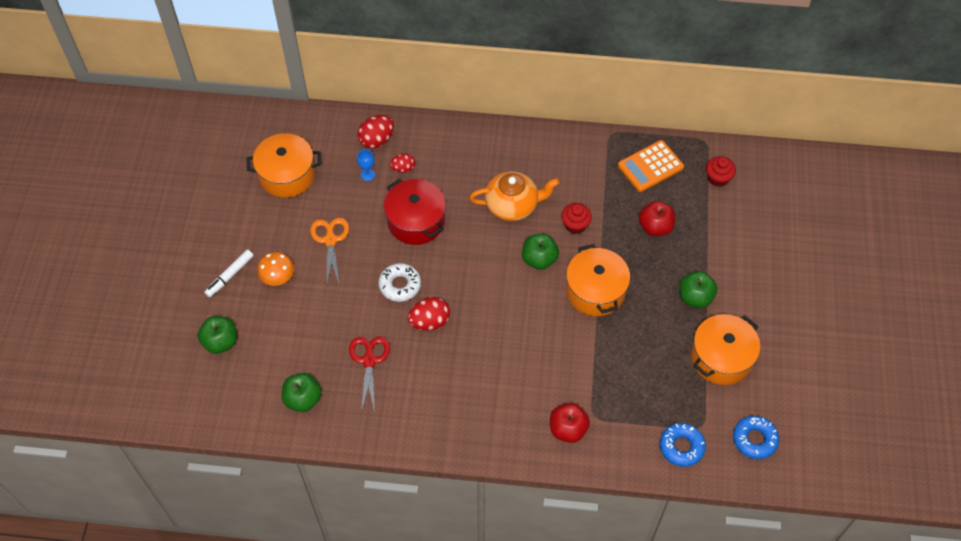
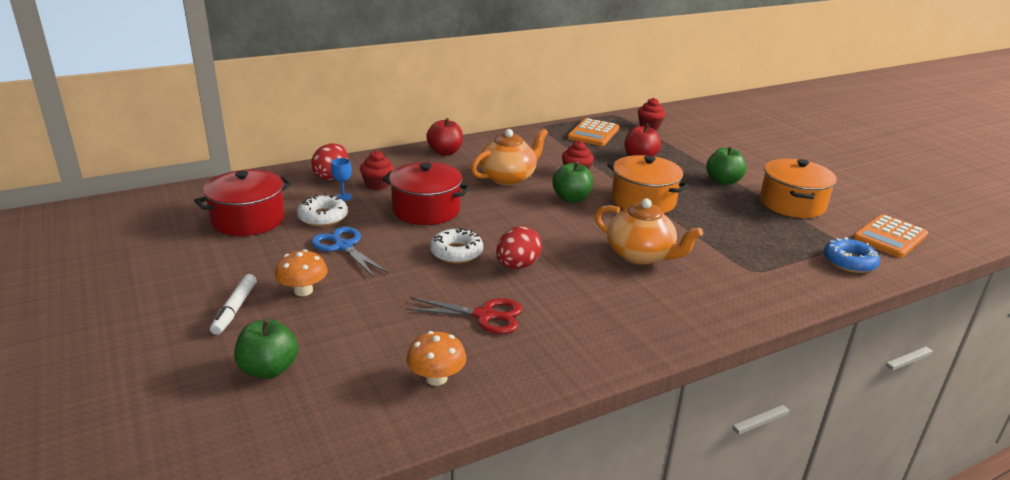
camera: 35 degrees left, 30 degrees down
(287, 175) = (248, 220): orange pot -> red pot
(303, 399) = (436, 378): green apple -> orange mushroom
(330, 240) = (344, 246): orange scissors -> blue scissors
(338, 196) = (323, 217): none -> white donut
(369, 361) = (484, 315): red scissors -> red scissors turned 135 degrees clockwise
(403, 168) = (377, 185): red egg -> red cupcake
(527, 355) = (640, 255): none -> orange teapot
(568, 429) = (745, 288): red apple -> red apple (445, 152)
(754, 439) = (889, 237): blue donut -> orange calculator

